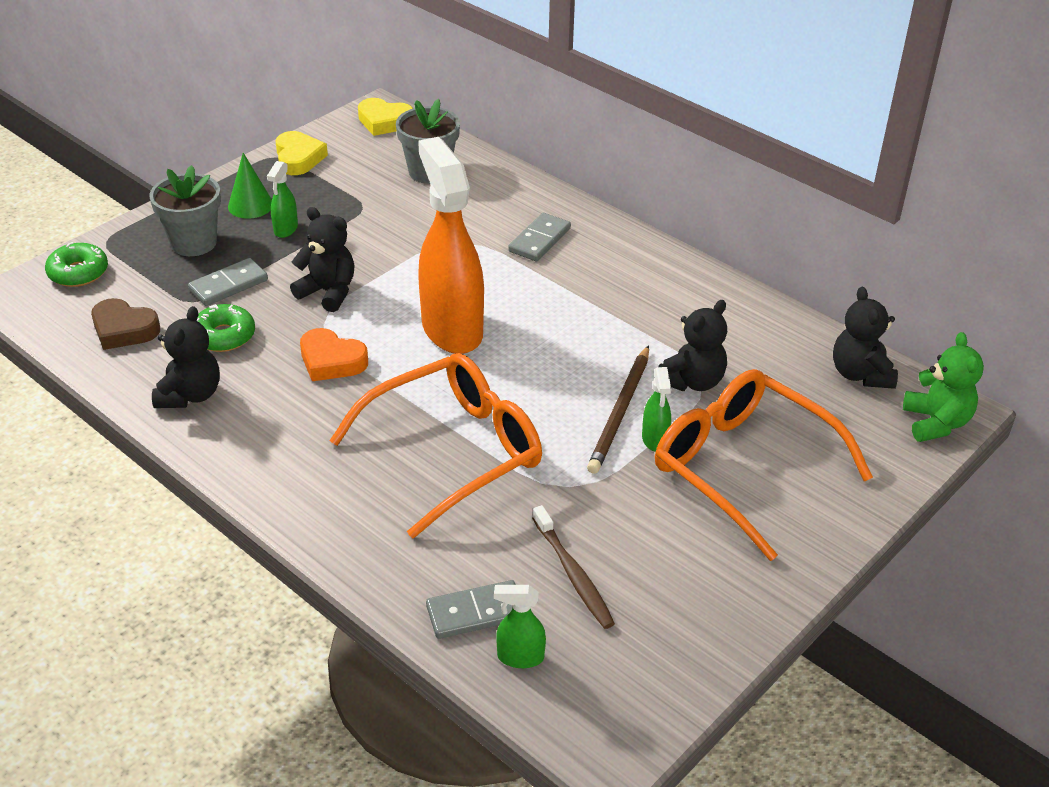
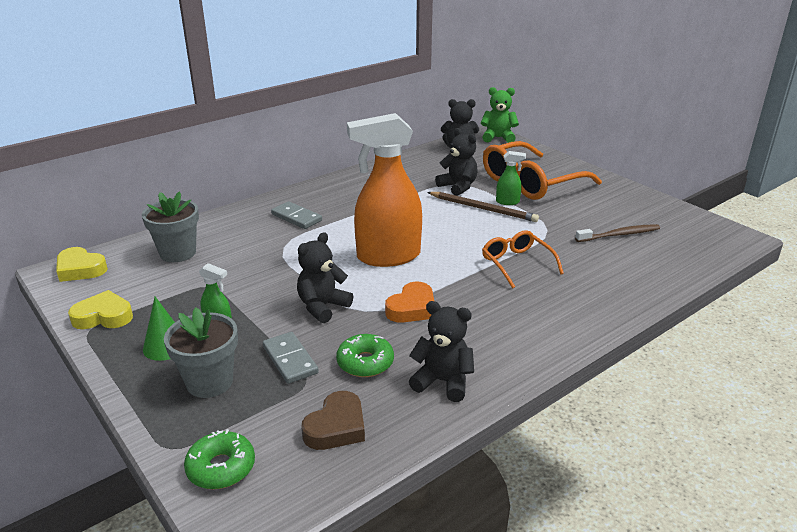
camera: 80 degrees left, 10 degrees down
(384, 122) = (80, 269): yellow heart -> yellow heart turned 90 degrees clockwise
(454, 451) = (517, 264): orange glasses -> orange glasses, size x0.56
(476, 613) = (657, 266): grey domino -> none
(520, 657) = (686, 255): green spray bottle -> none

